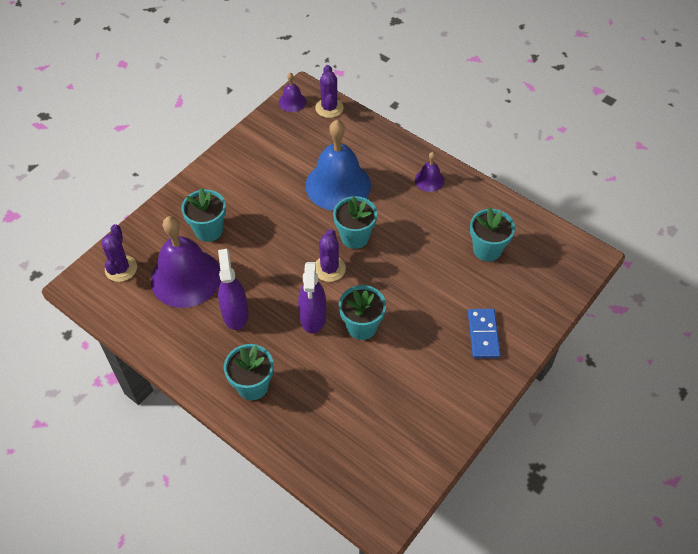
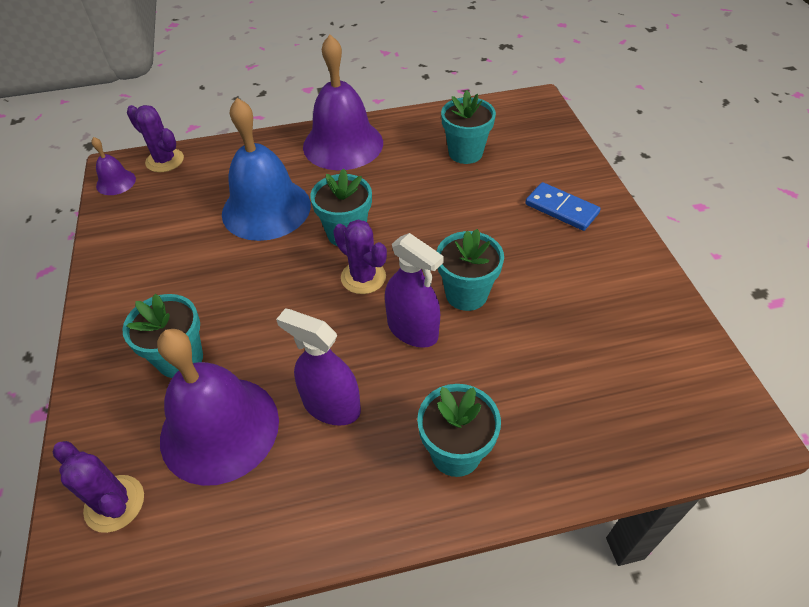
camera: 50 degrees left, 5 degrees down
(429, 180) = (343, 144): purple bell -> purple bell, size x2.19

